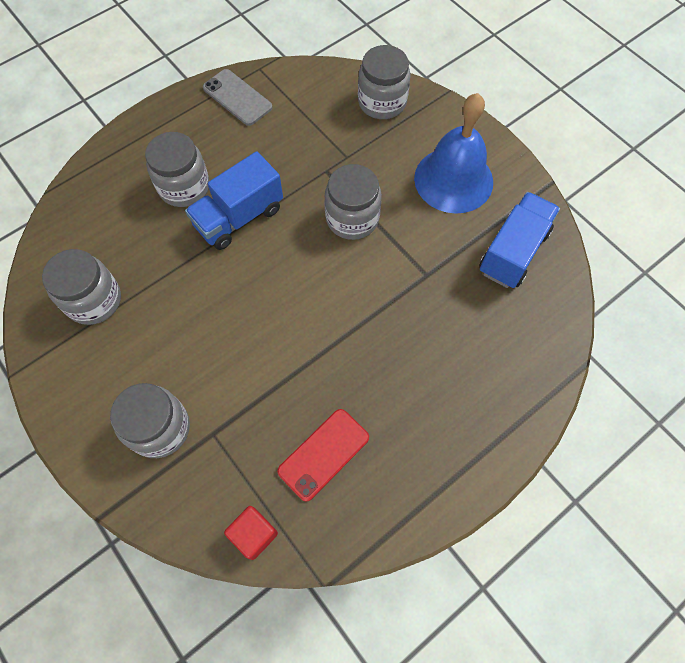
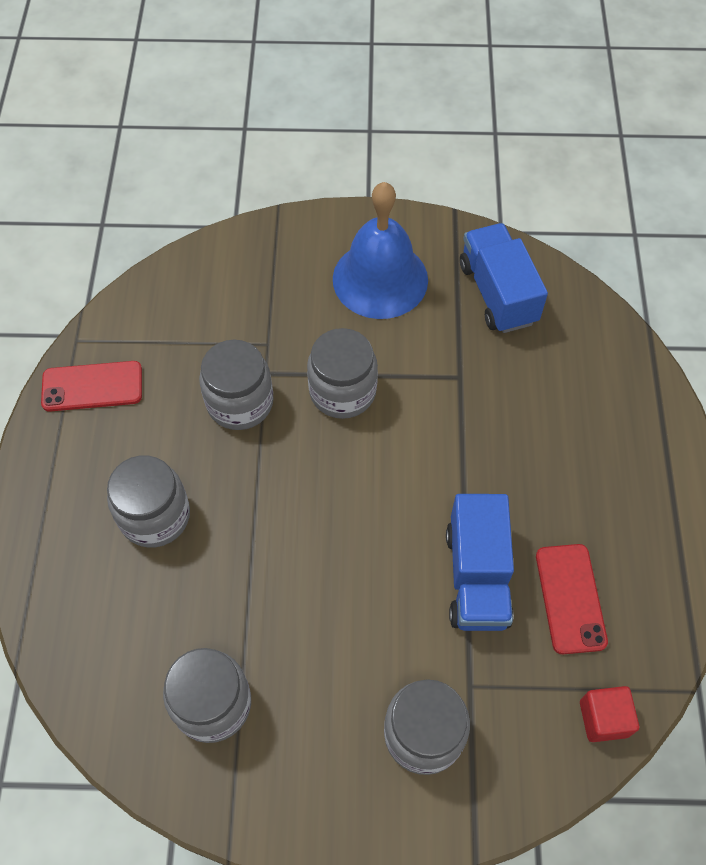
camera: 50 degrees left, 5 degrees down
(237, 98) = (92, 387): grey phone -> red phone
(239, 217) = (244, 489): blue truck -> blue truck (477, 577)
(382, 102) = (234, 268): grey jar -> grey jar (240, 402)

